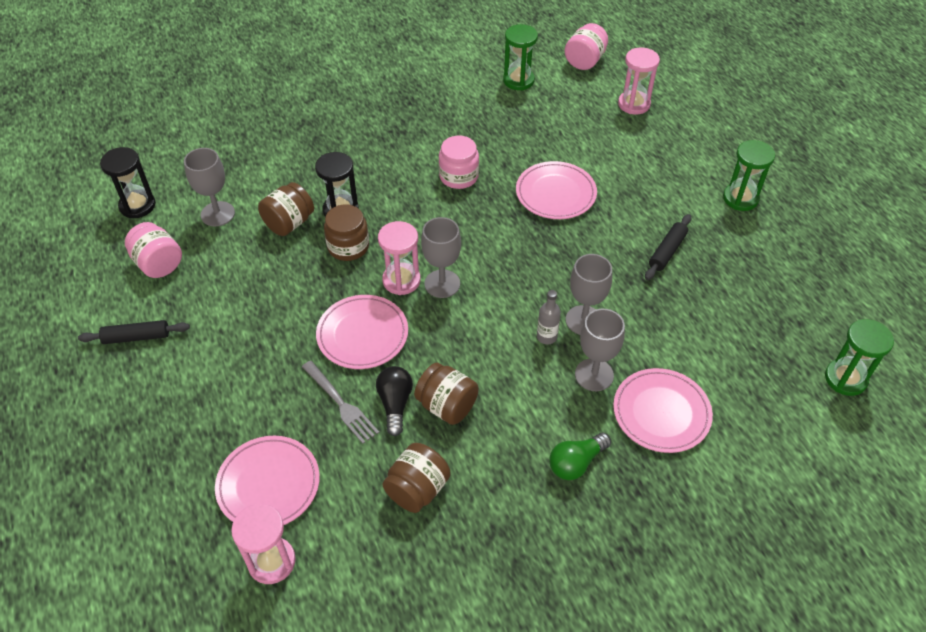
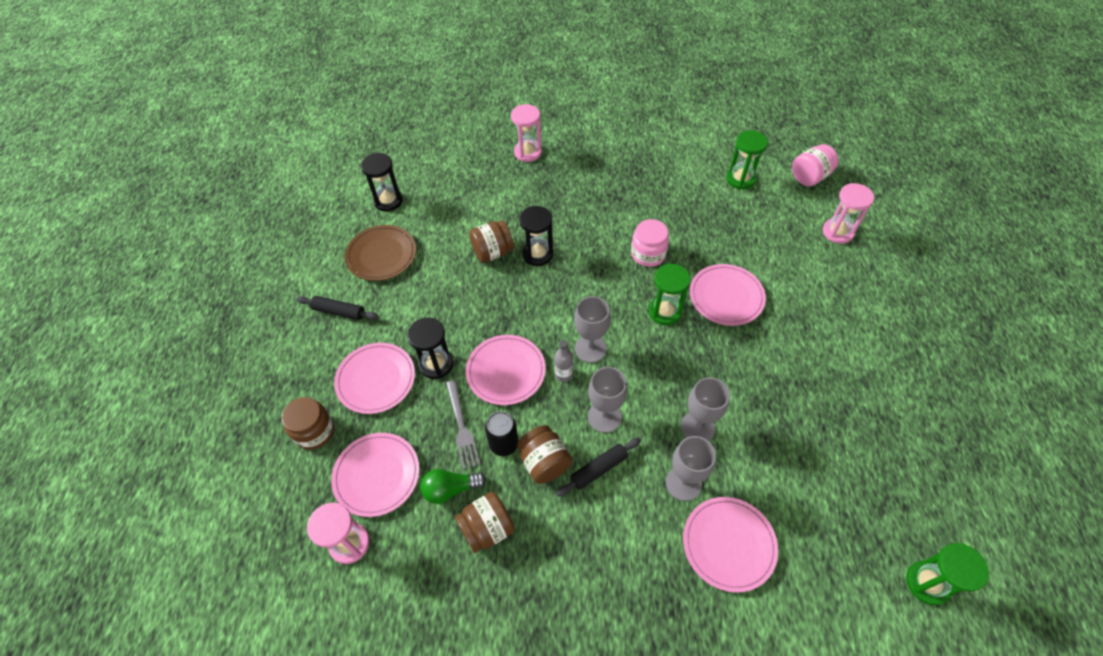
camera: 25 degrees right, 5 degrees up
(158, 264) = (381, 255): pink jar -> brown plate
(217, 214) = (443, 226): grey goblet -> grey goblet (604, 417)
(218, 391) = (376, 379): none -> pink plate
(281, 353) = (436, 364): none -> black hourglass
(348, 246) = (529, 288): brown jar -> brown jar (314, 431)
(395, 404) = (504, 444): black light bulb -> black can
(401, 280) = (558, 334): pink hourglass -> pink hourglass (527, 152)
(546, 337) = (657, 430): grey bottle -> grey bottle (563, 374)
(576, 463) = (630, 561): green light bulb -> green light bulb (450, 489)
(667, 251) = (805, 387): black rolling pin -> black rolling pin (599, 469)
(740, 198) = (901, 358): green hourglass -> green hourglass (664, 311)

